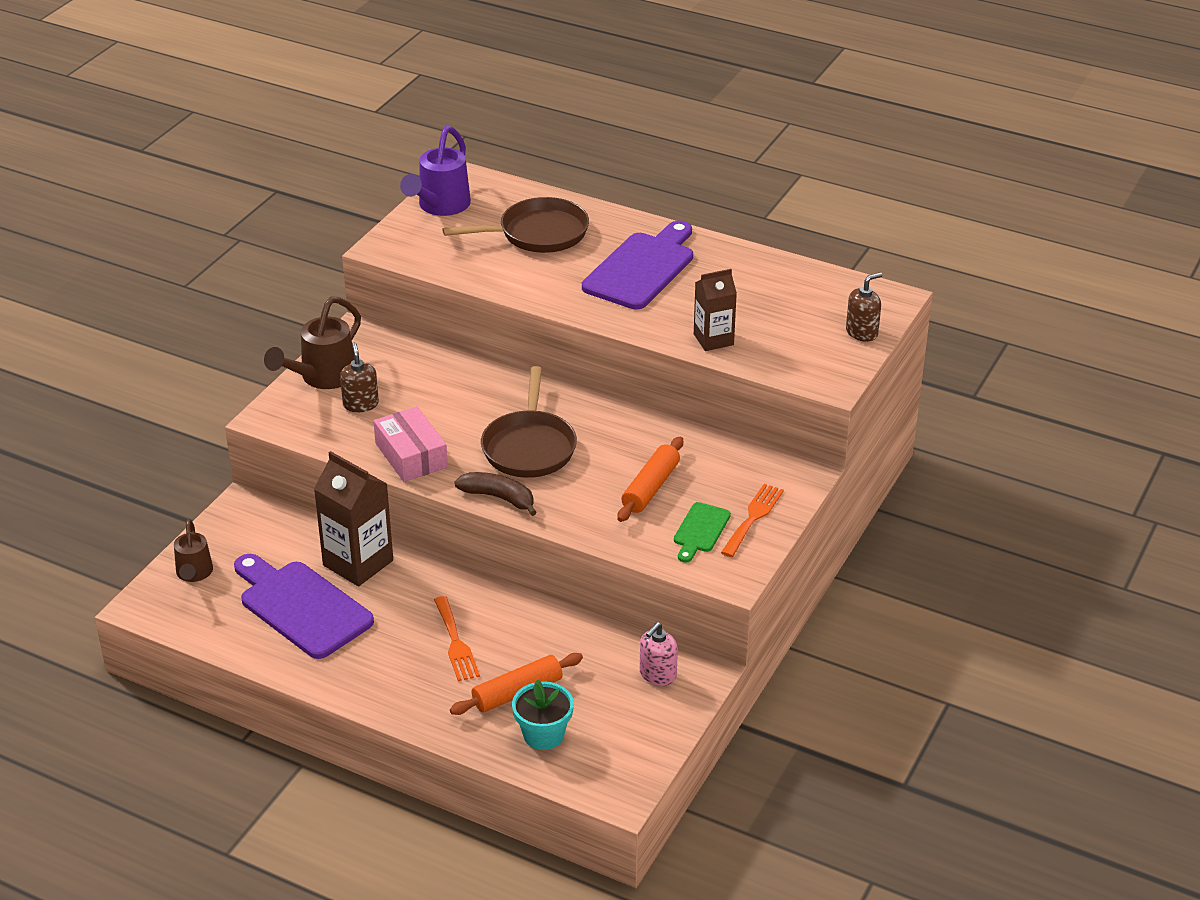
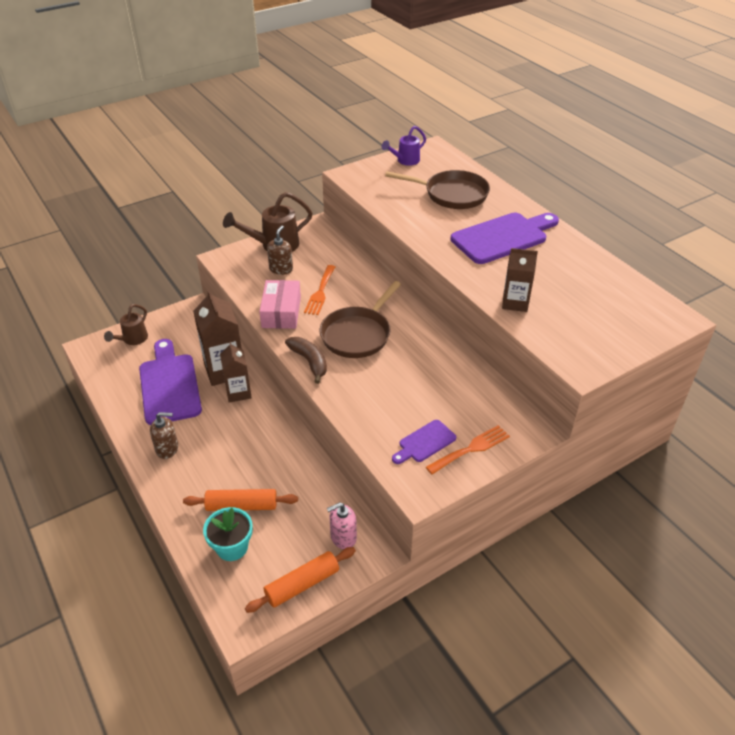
camera: 30 degrees right, 5 degrees up
(400, 580) = (238, 392): none -> brown carton
(440, 207) = (405, 161): purple watering can -> purple watering can, size x0.64
(456, 643) = (234, 450): orange fork -> orange fork (320, 292)
(650, 488) = (414, 395): orange rolling pin -> orange rolling pin (302, 584)
(700, 530) = (425, 443): green cutting board -> purple cutting board
(862, 332) = (635, 336): brown soap dispenser -> brown soap dispenser (167, 448)

